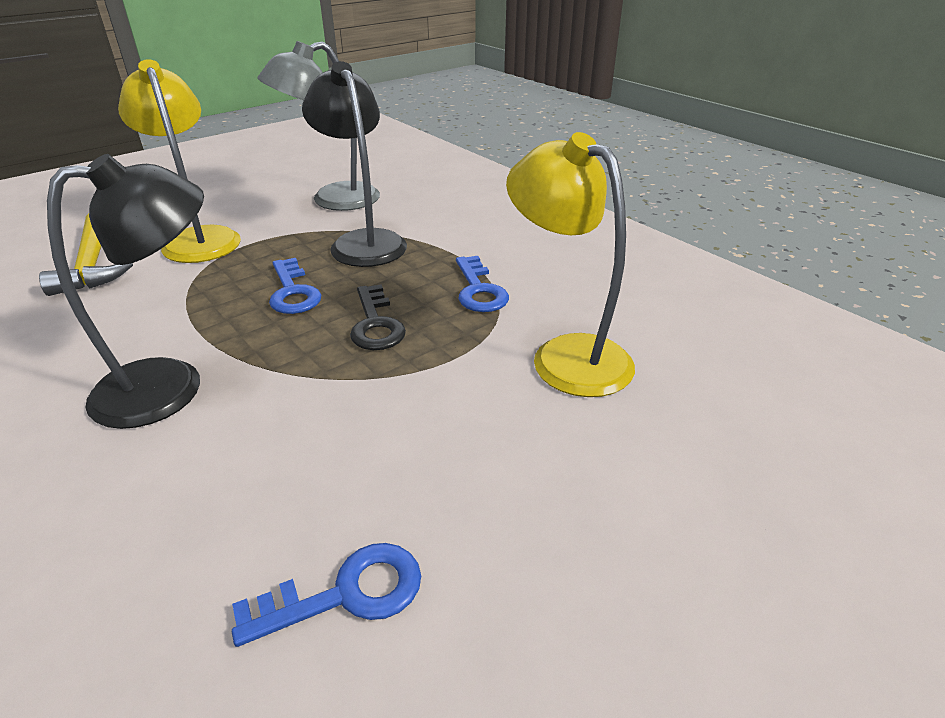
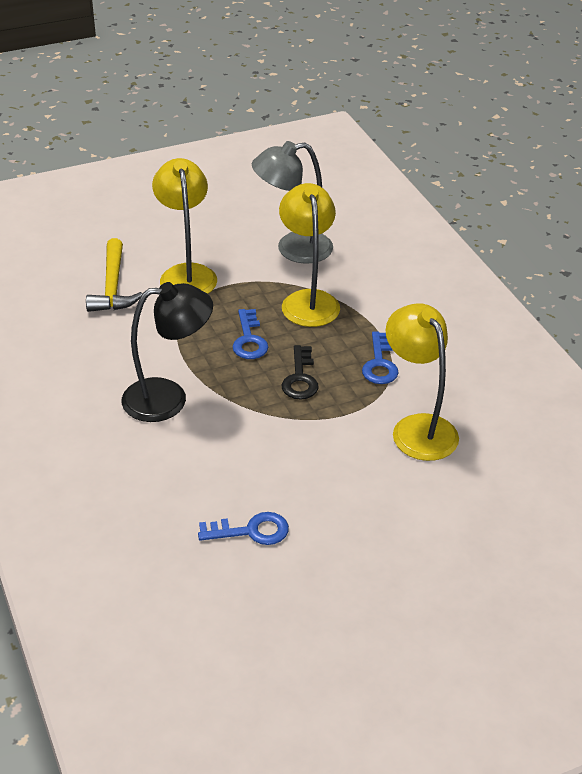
camera: 15 degrees right, 5 degrees up
(363, 242) = (308, 300): black lamp -> yellow lamp

